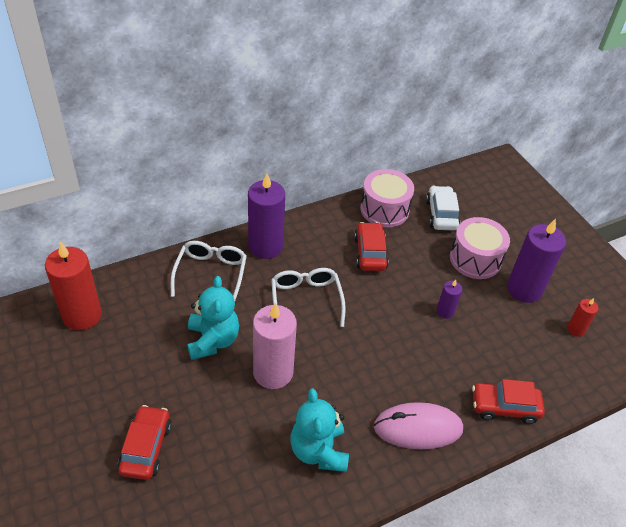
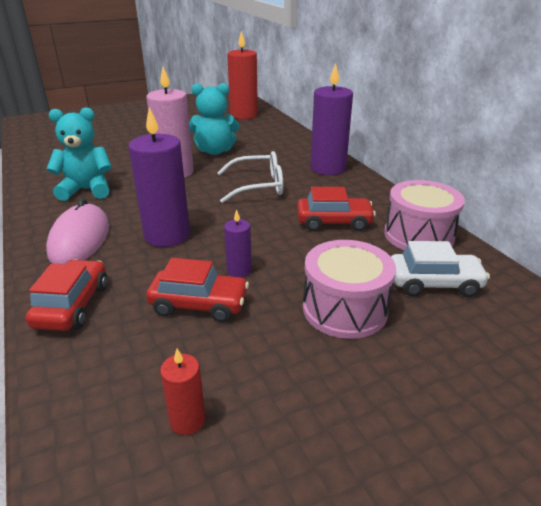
camera: 95 degrees right, 15 degrees down
(146, 448) = (126, 136): red car -> red car (199, 304)
(211, 274) = (288, 148): white glasses -> none
(524, 289) = (285, 359): purple candle -> purple candle (167, 235)

